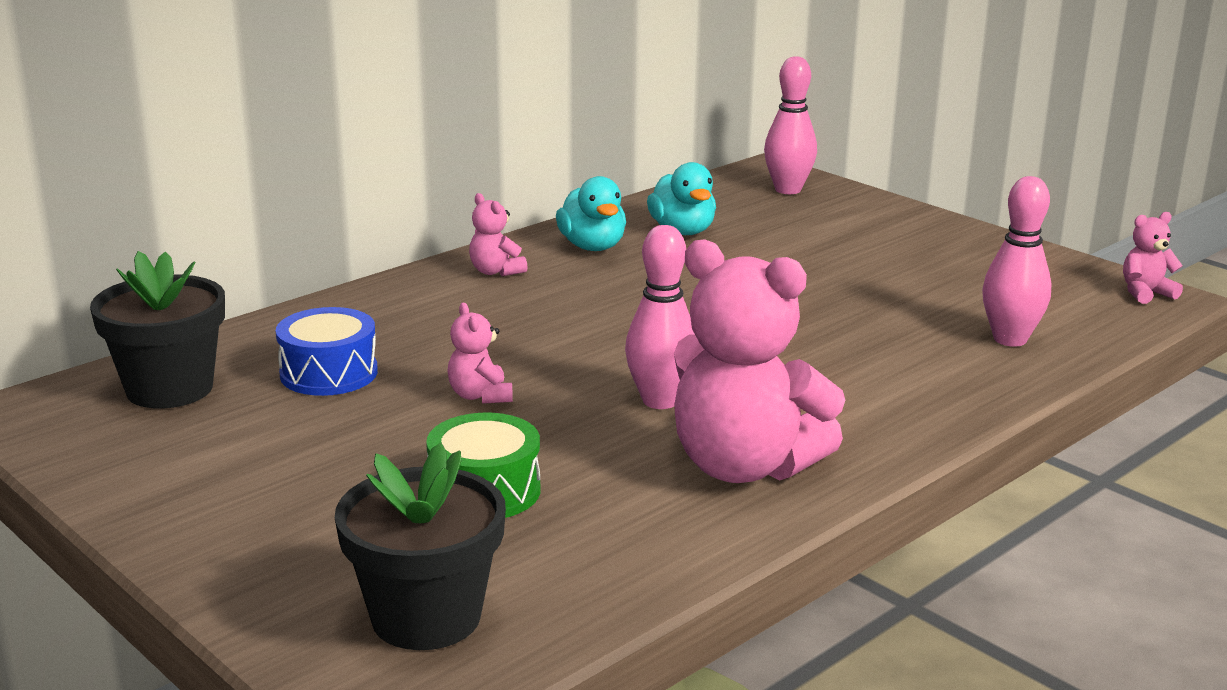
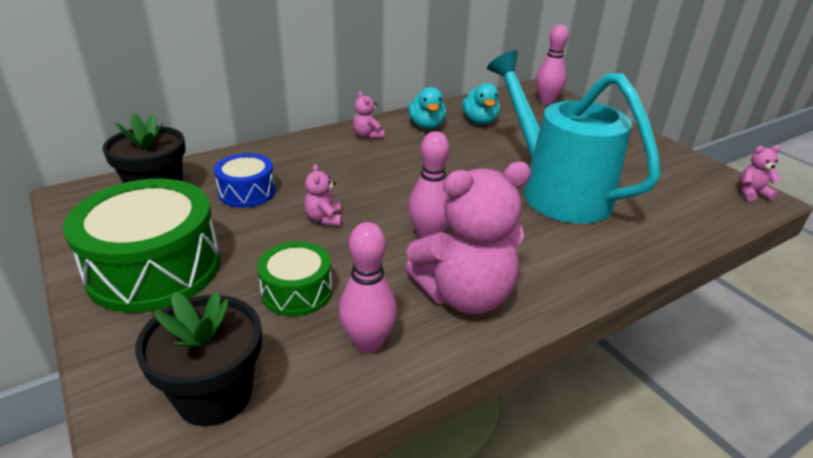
camera: 10 degrees right, 10 degrees up
(237, 488) = (154, 268): none -> green drum
(744, 466) = (464, 295): pink teddy bear -> pink teddy bear turned 60 degrees counterclockwise
(841, 320) = (555, 190): none -> turquoise watering can
(1010, 339) = (659, 217): pink bowling pin -> pink bowling pin (368, 343)

